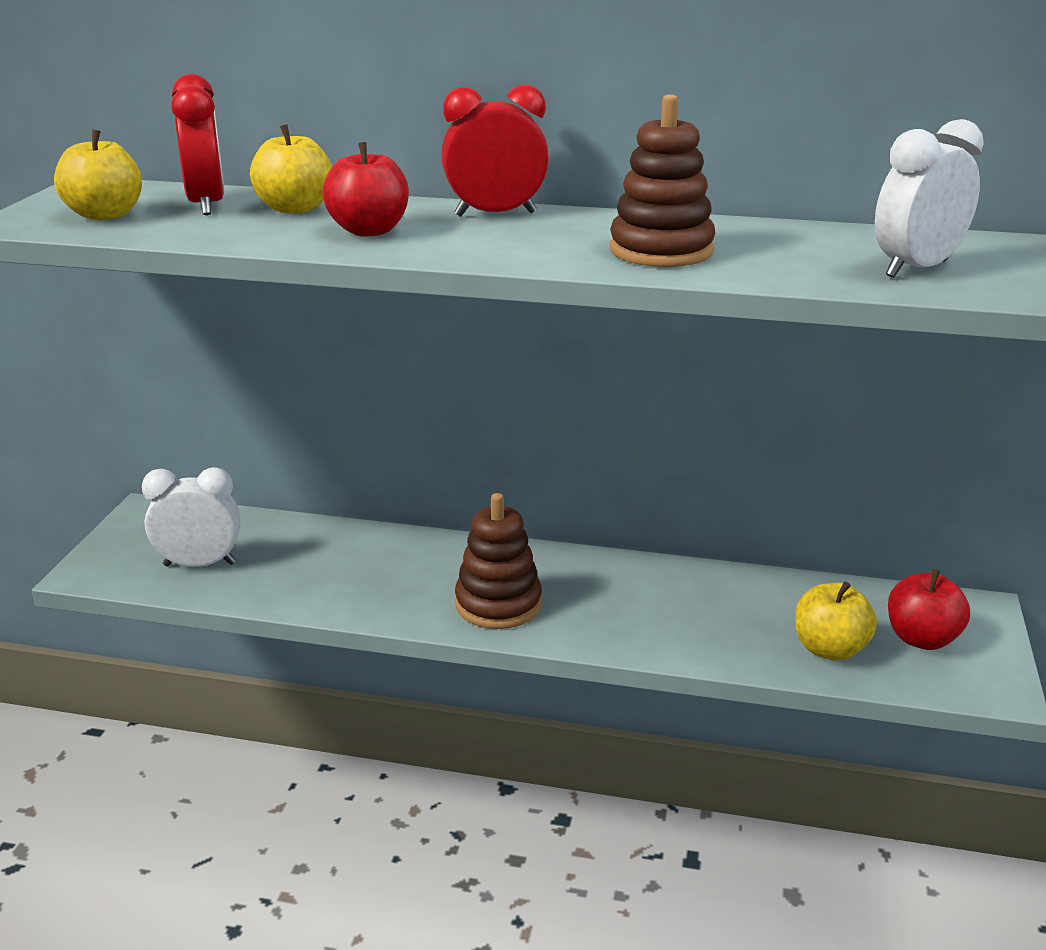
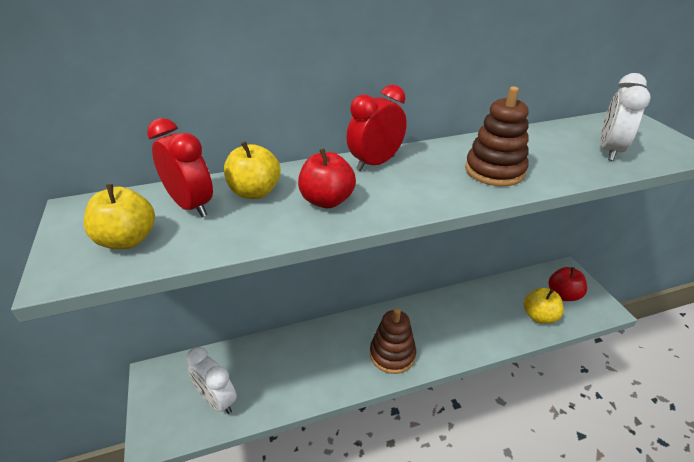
camera: 30 degrees left, 10 degrees up
(199, 564) = (217, 400): white clock -> white clock turned 105 degrees counterclockwise

